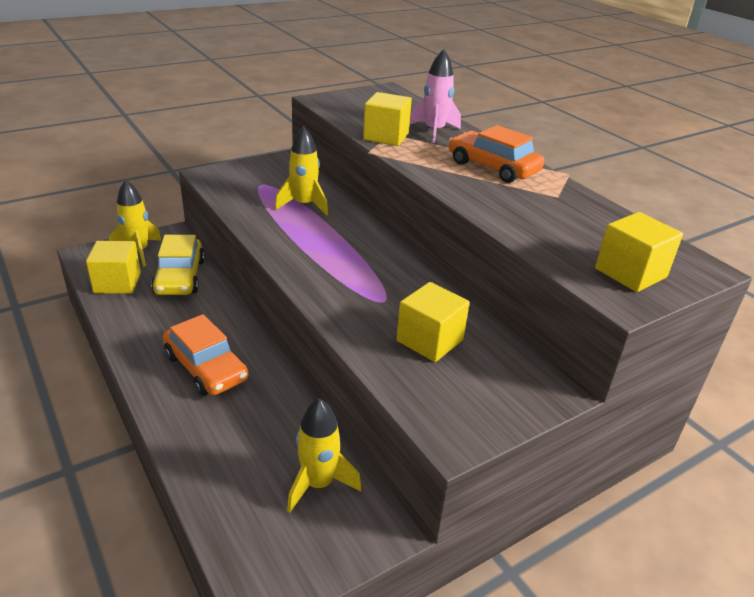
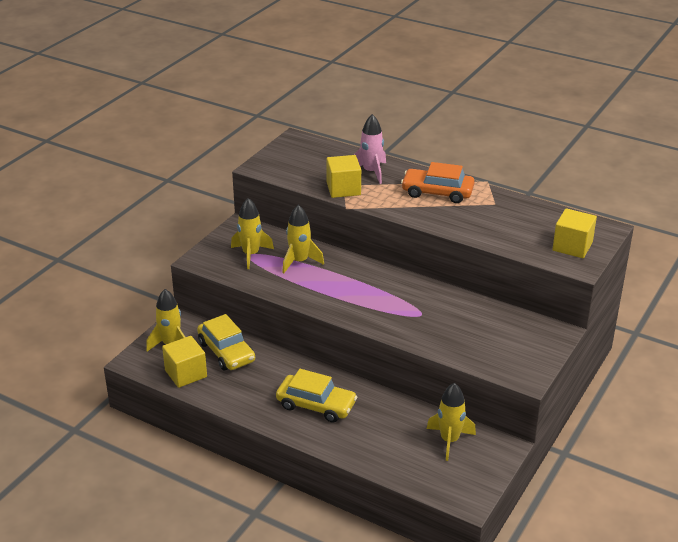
camera: 25 degrees left, 0 degrees up
(206, 367) = (316, 405): orange car -> yellow car
(263, 184) = (251, 255): none -> yellow rocket
(429, 340) = (470, 329): yellow cube -> none

